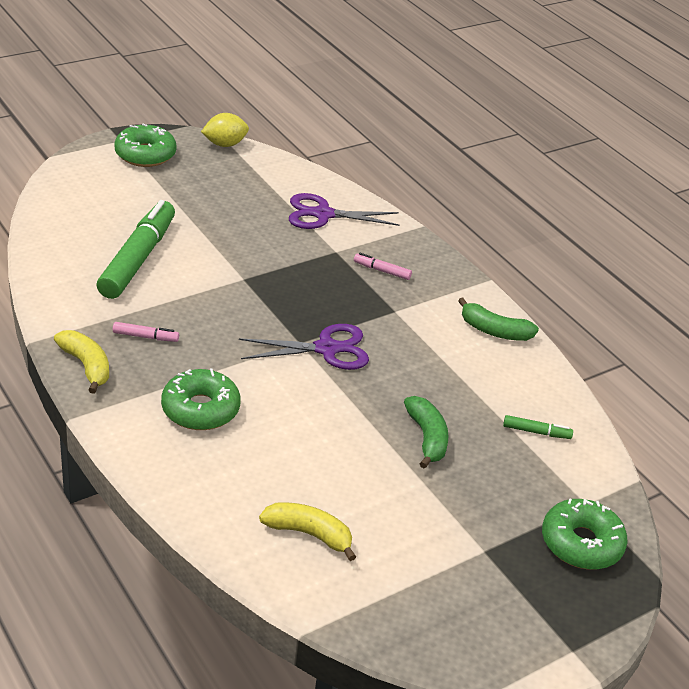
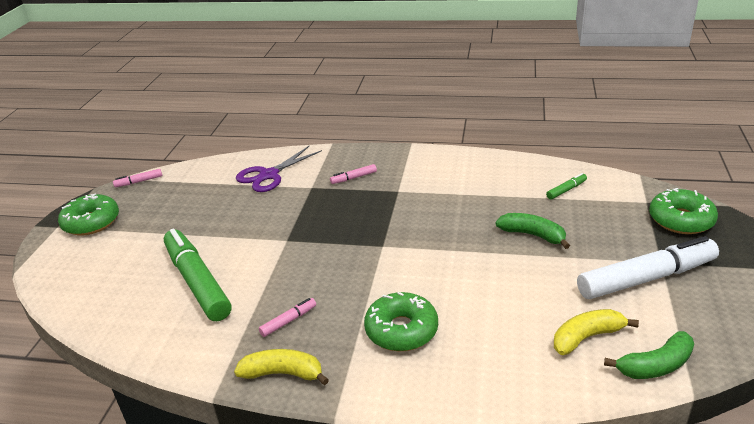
camera: 40 degrees left, 5 degrees down
(225, 144) = (139, 182): yellow lemon -> pink marker
(326, 349) = (402, 237): purple scissors -> none
(443, 548) = (646, 278): none -> white marker
(494, 331) = (459, 163): green banana -> green banana (655, 366)

